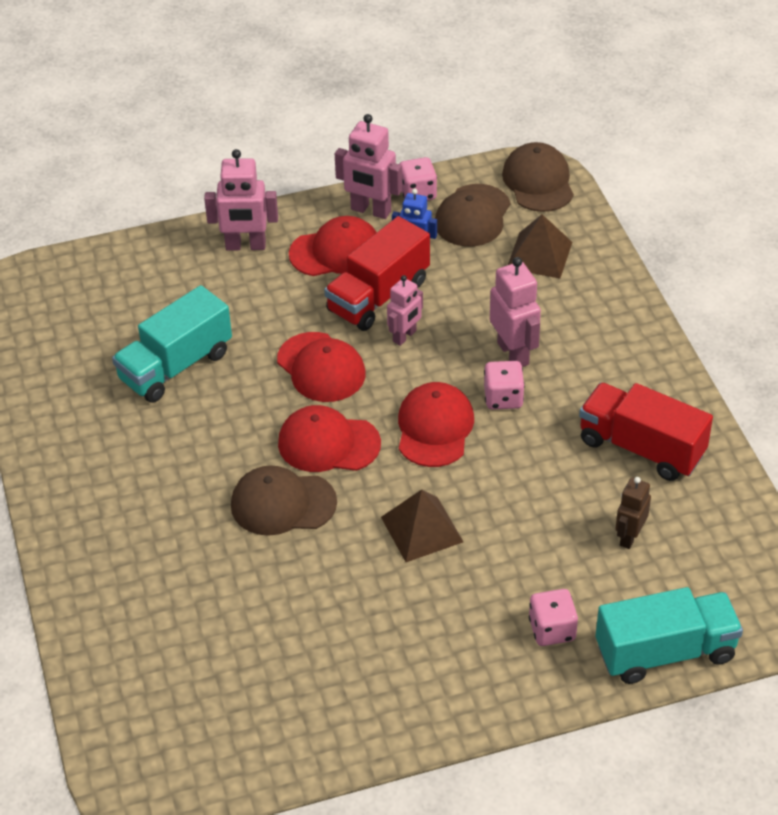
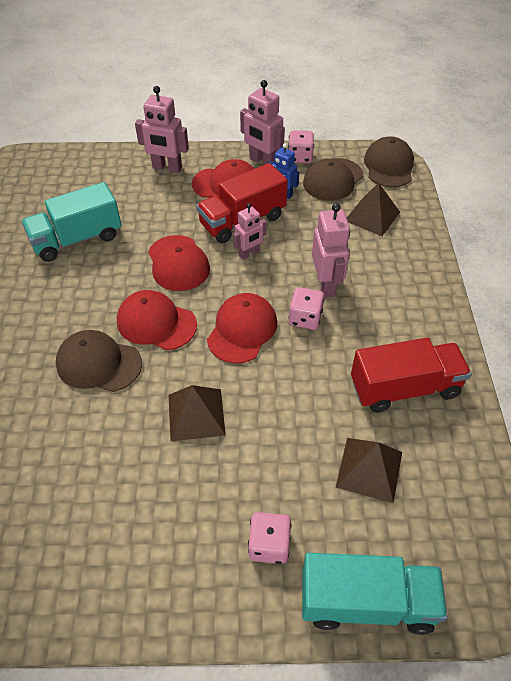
camera: 15 degrees right, 5 degrees up
(629, 537) = (369, 469): brown robot -> brown pyramid
(641, 448) = (404, 388): red truck -> red truck turned 120 degrees clockwise

